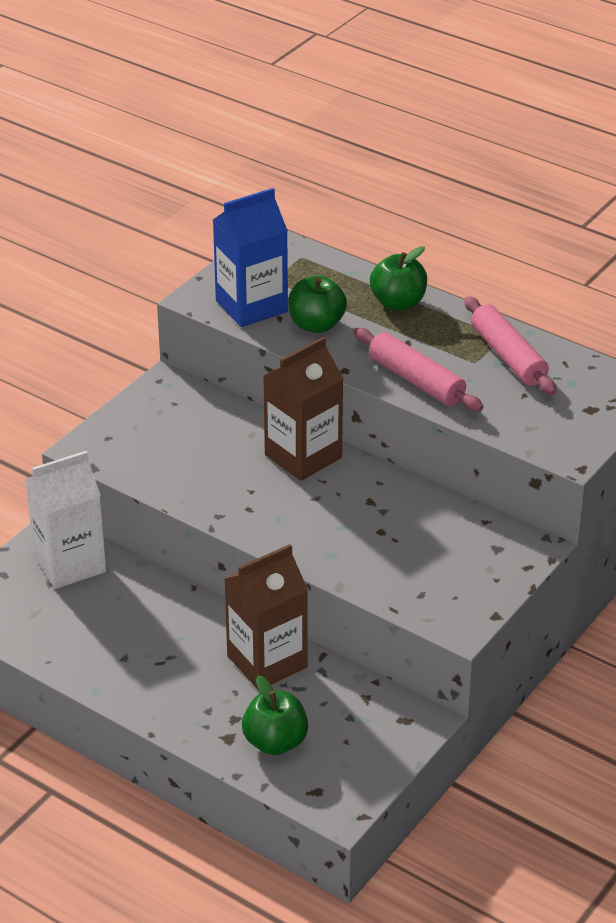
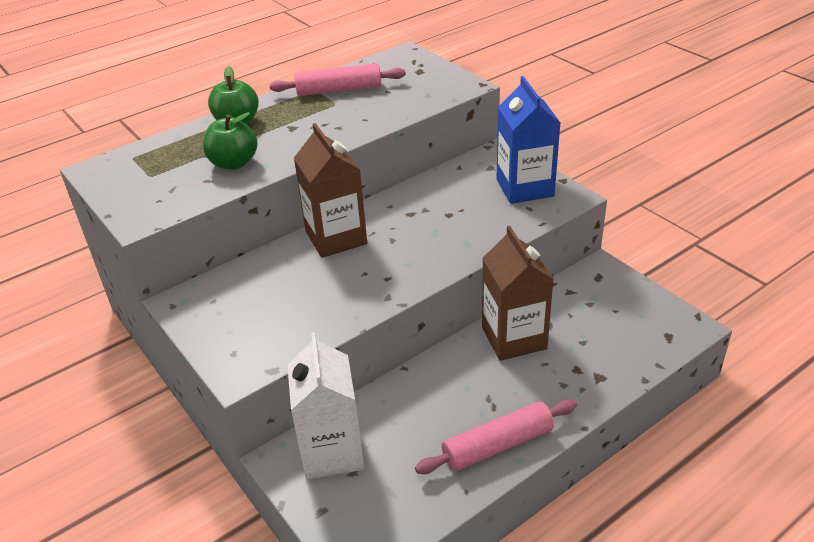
camera: 70 degrees left, 0 degrees up
(251, 306) = (178, 192): blue carton -> blue carton (524, 188)
(275, 742) = (609, 349): green apple -> none
(416, 380) = (342, 130): pink rolling pin -> pink rolling pin (498, 445)

